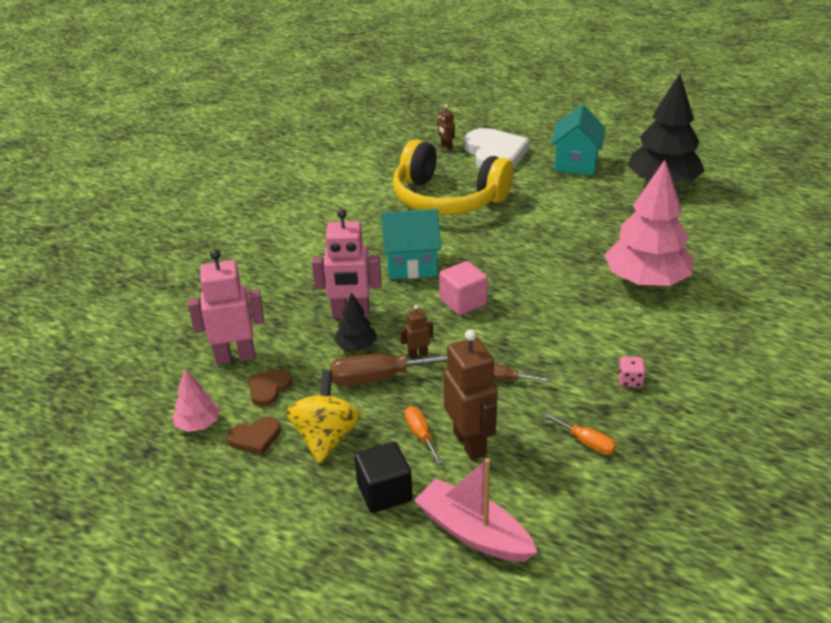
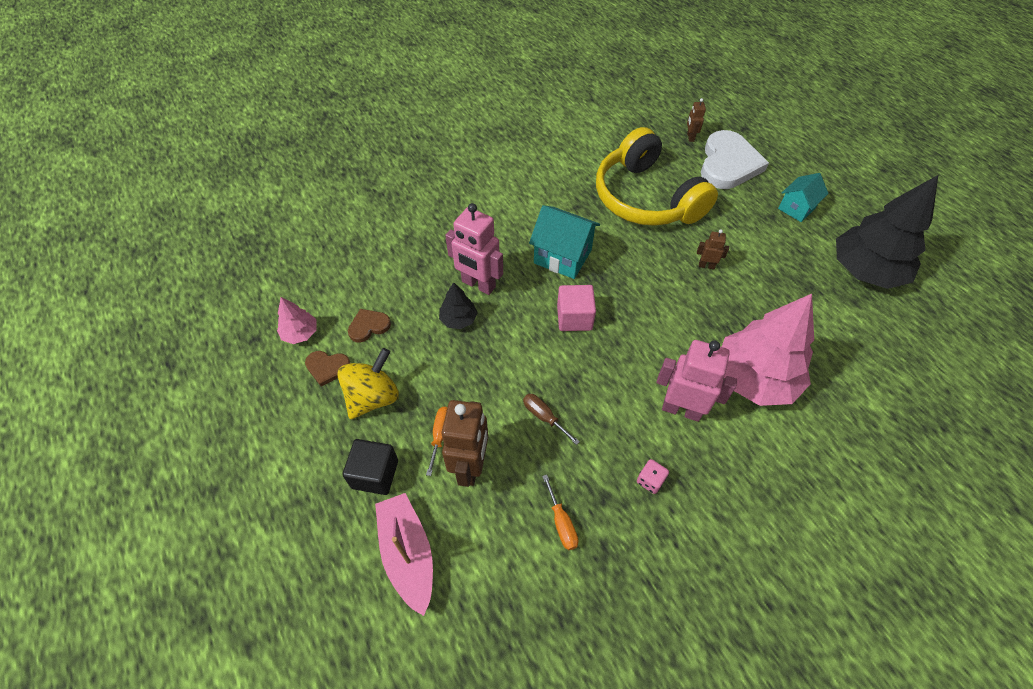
camera: 30 degrees right, 20 degrees up
(235, 357) = (368, 283): pink robot -> pink robot (681, 409)
(380, 378) = (452, 361): brown screwdriver -> none
(417, 354) = (498, 353): brown robot -> brown robot (706, 266)
(576, 163) = (796, 208): turquoise house -> turquoise house, size x0.65

